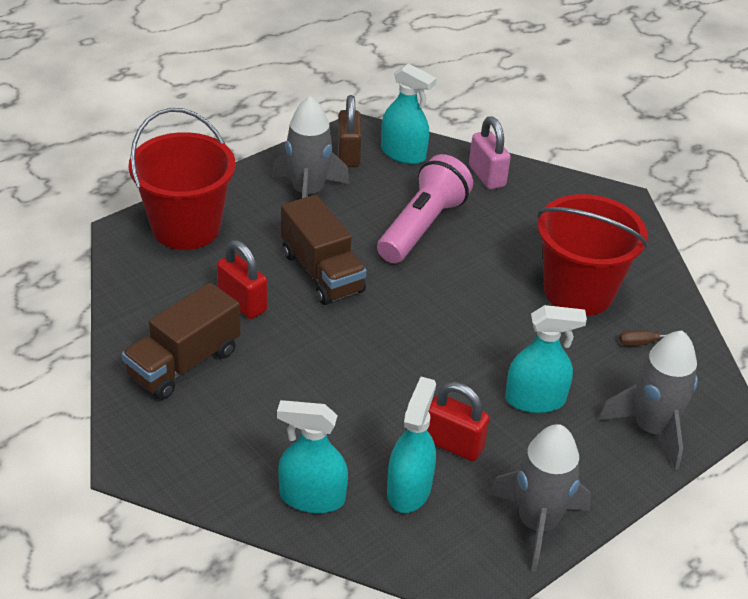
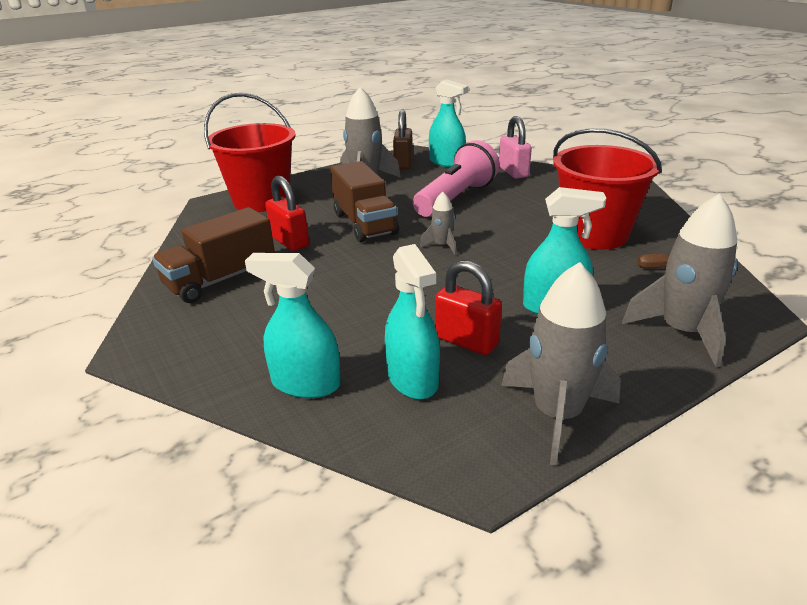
camera: 10 degrees right, 10 degrees down
(409, 489) = (412, 379): turquoise spray bottle -> turquoise spray bottle turned 135 degrees clockwise
(415, 310) = (442, 246): none -> grey rocket

